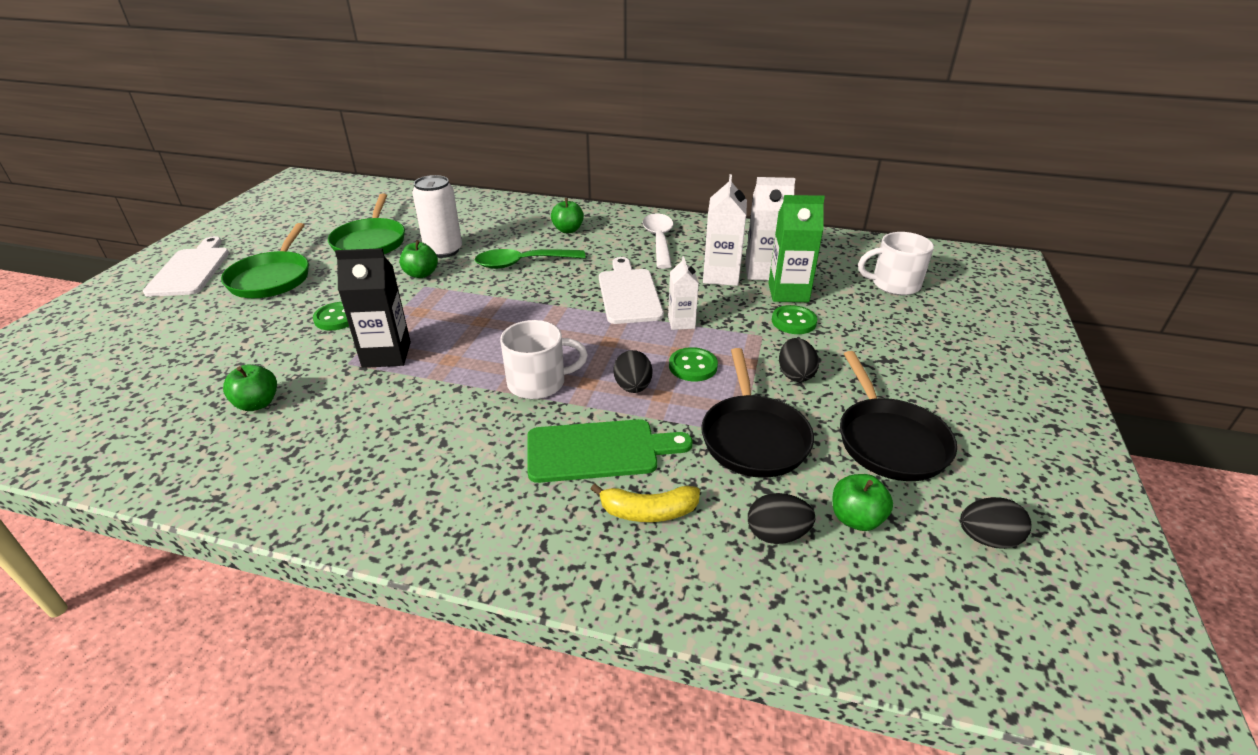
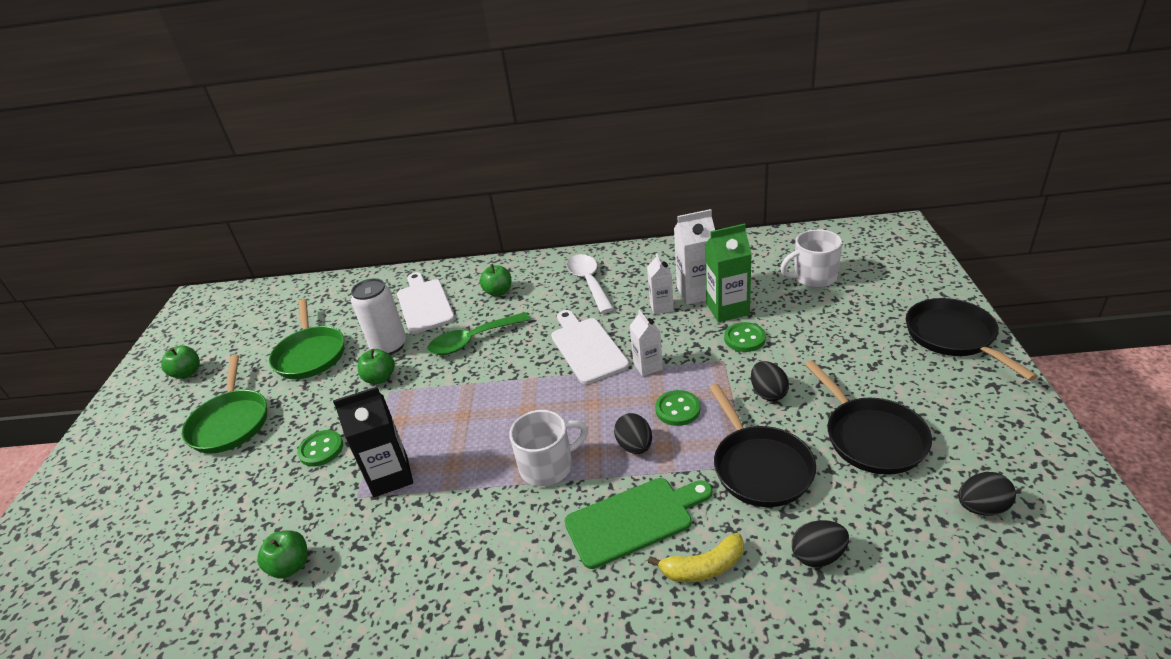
camera: 10 degrees left, 0 degrees up
(191, 270) = (139, 435): white cutting board -> white cutting board (424, 304)
(721, 276) = (661, 307): white carton -> white carton, size x0.62
(856, 518) = (874, 520): green apple -> green apple (187, 373)
(1027, 372) = (953, 337): none -> black pan

